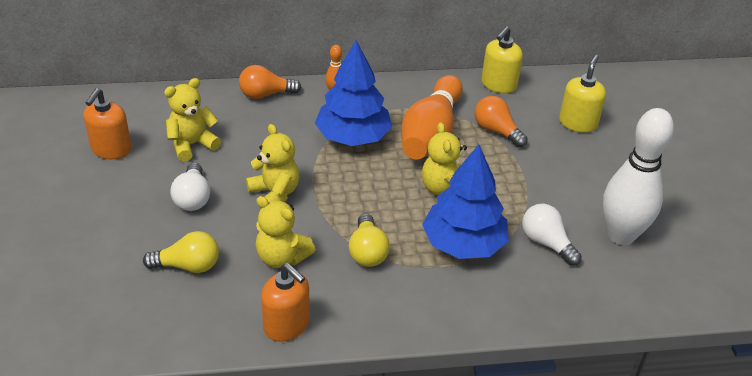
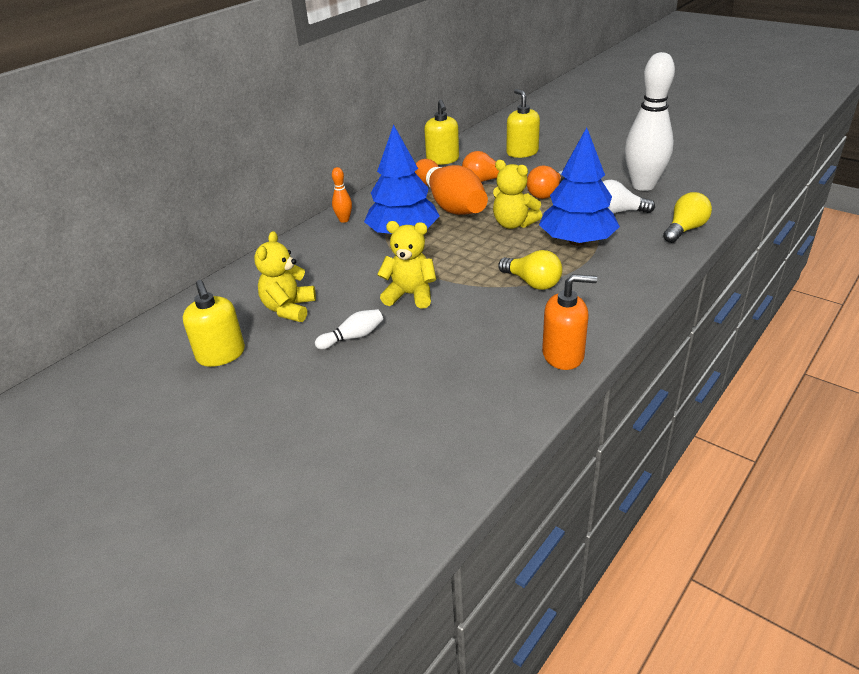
camera: 40 degrees left, 5 degrees down
(111, 149) = (221, 355): orange soap dispenser -> yellow soap dispenser
(188, 266) = (430, 376): yellow light bulb -> yellow light bulb (685, 229)
(193, 198) = (353, 337): white light bulb -> white bowling pin
(265, 94) = (292, 249): orange light bulb -> orange light bulb (546, 193)
(282, 257) = (485, 323): yellow teddy bear -> none

